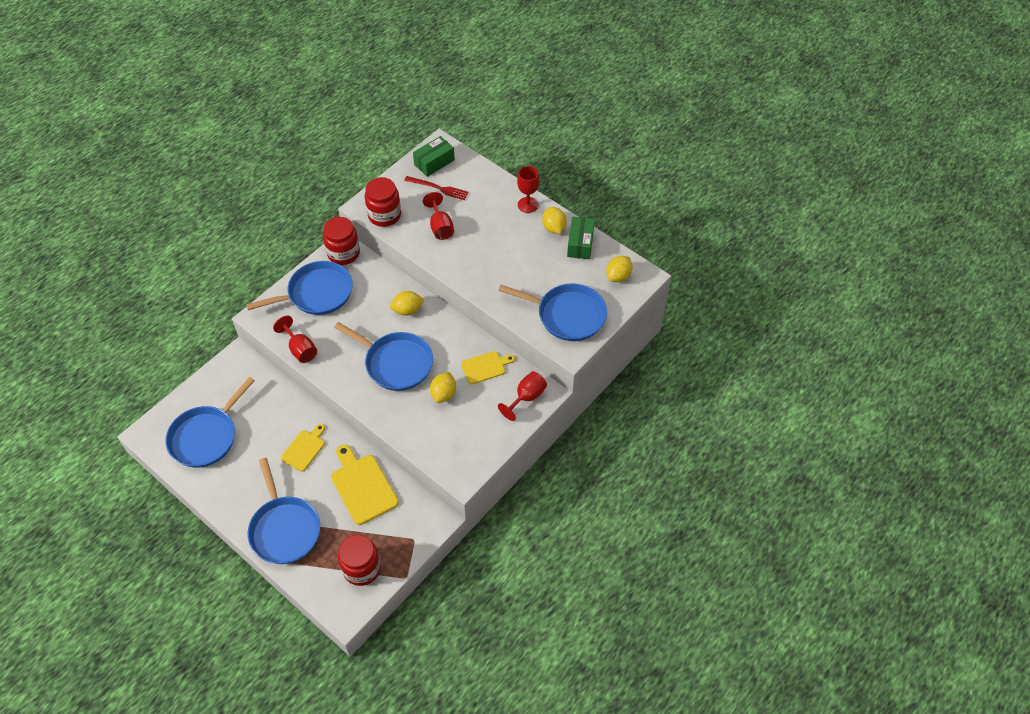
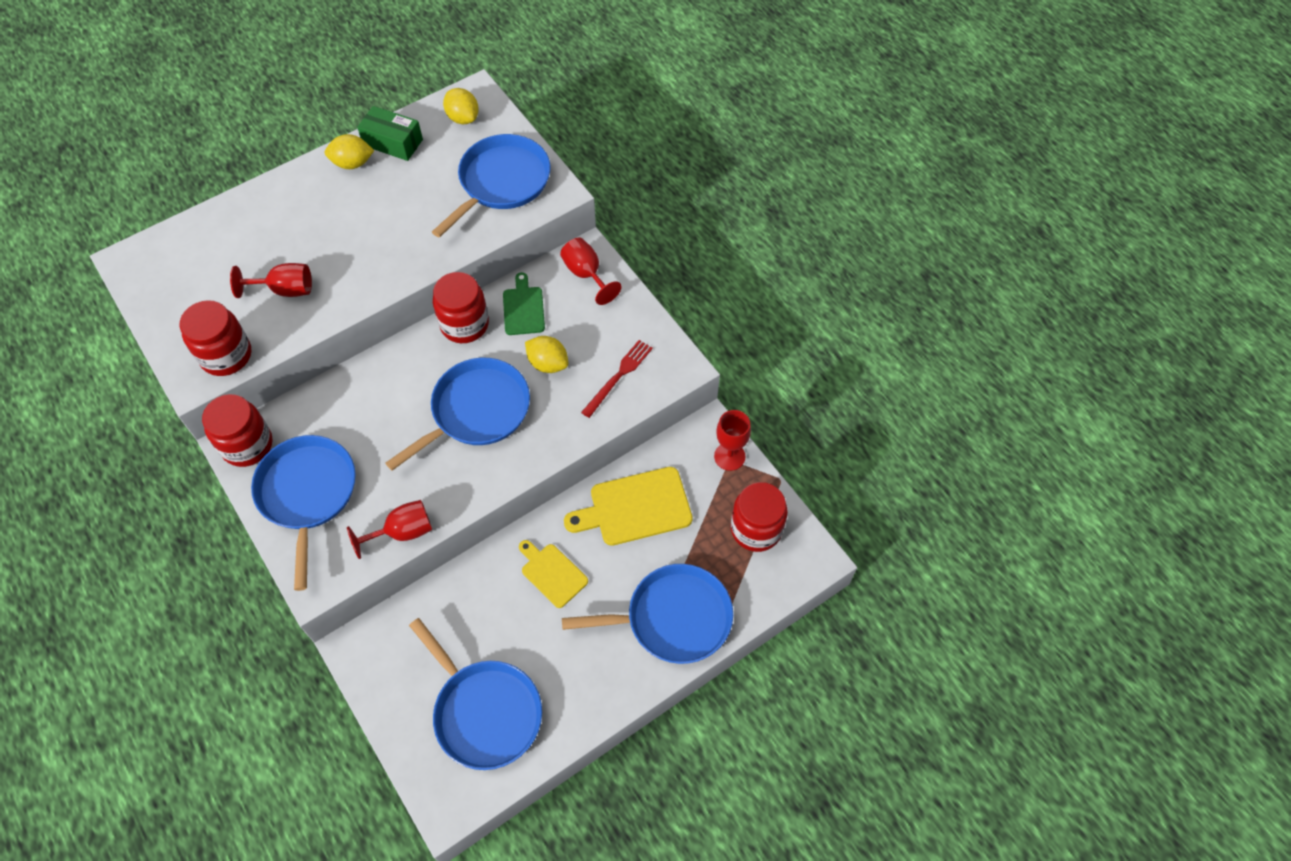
camera: 75 degrees left, 5 degrees up
(407, 310) = (391, 380): yellow lemon -> none
(434, 162) = (156, 273): green box -> none
(438, 188) = (210, 278): red fork -> red fork (618, 376)
(462, 337) = (464, 324): none -> red jar
(485, 367) = (523, 308): yellow cutting board -> green cutting board
(527, 205) = (298, 182): red goblet -> red goblet (729, 456)

